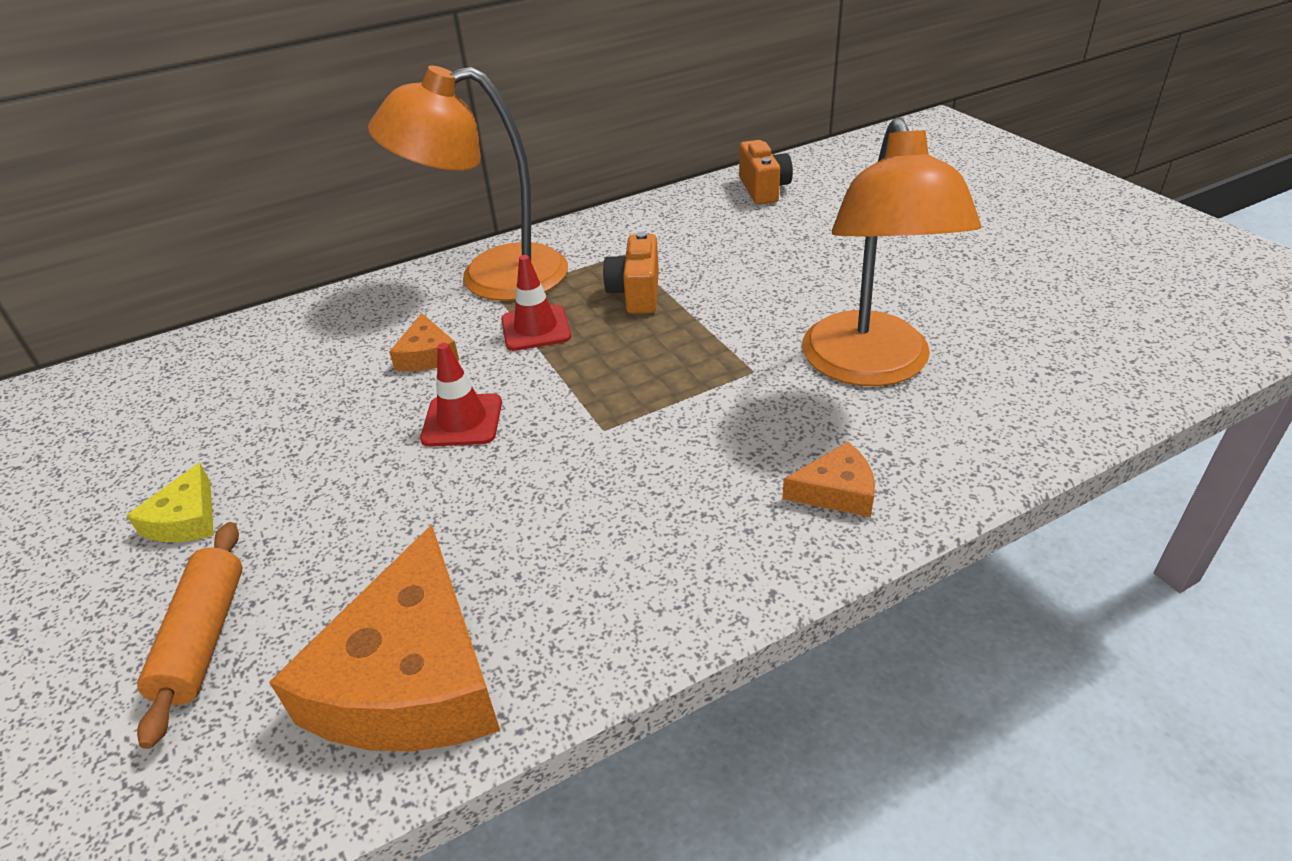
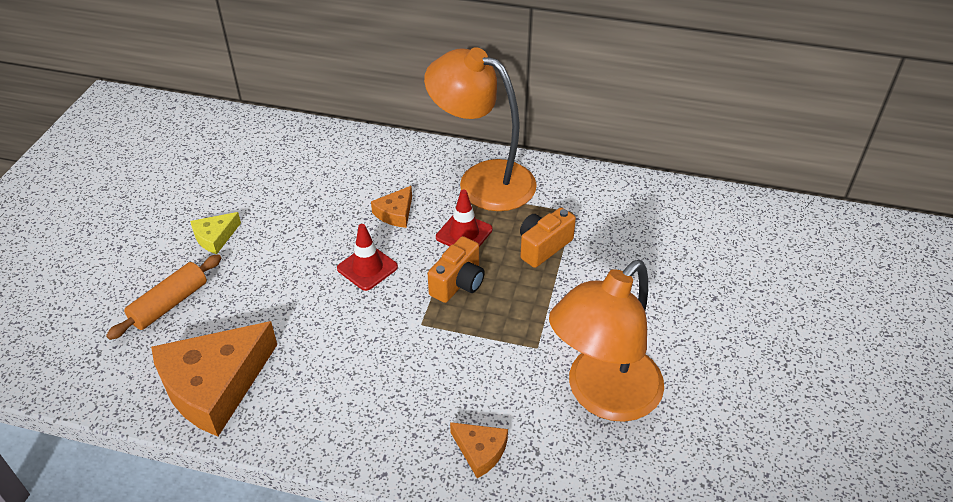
camera: 40 degrees right, 5 degrees up
(763, 189) = (725, 217): orange camera -> orange camera (458, 283)

